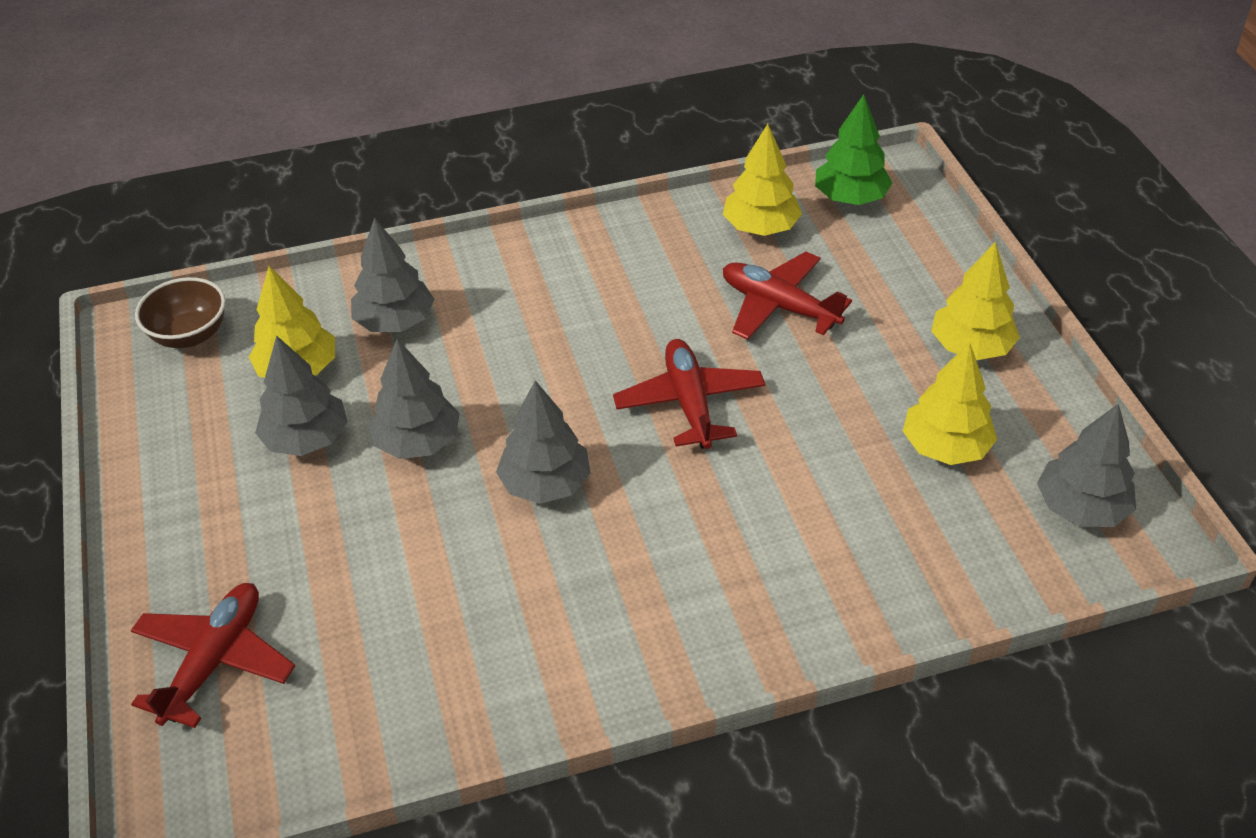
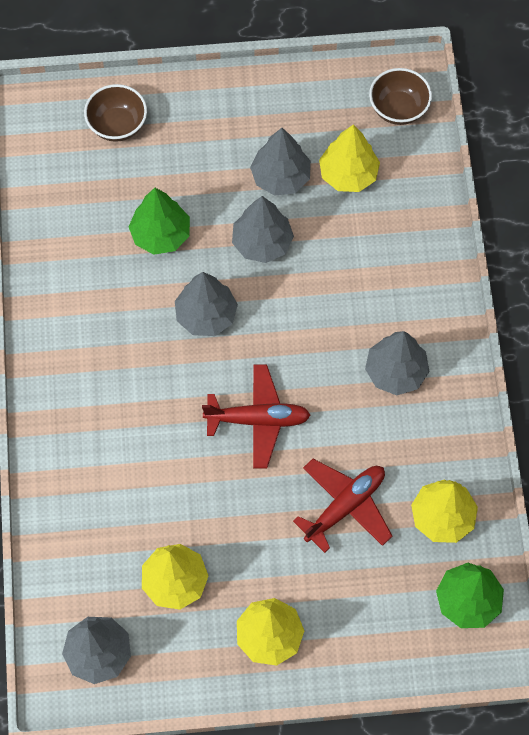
camera: 100 degrees right, 20 degrees up
(214, 661) = (117, 125): red plane -> brown bowl
(395, 322) = (384, 238): grey tree -> grey tree (395, 372)
(418, 562) = (161, 234): none -> green tree

